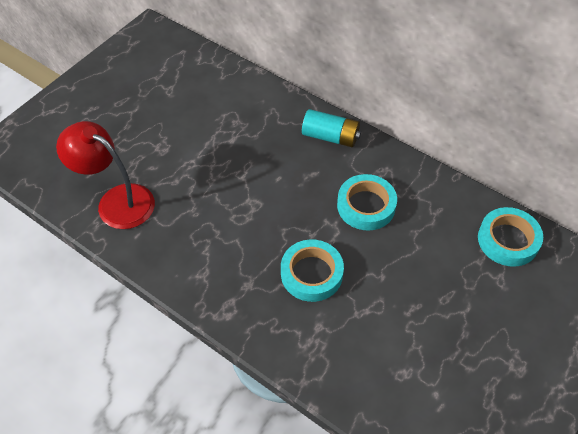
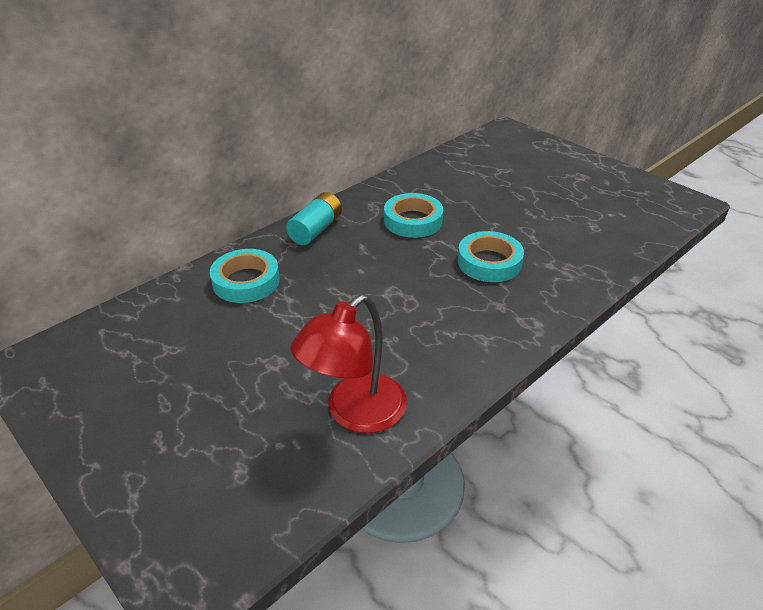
camera: 80 degrees left, 15 degrees down
(508, 240) = (464, 160): turquoise tape -> turquoise tape (246, 281)

